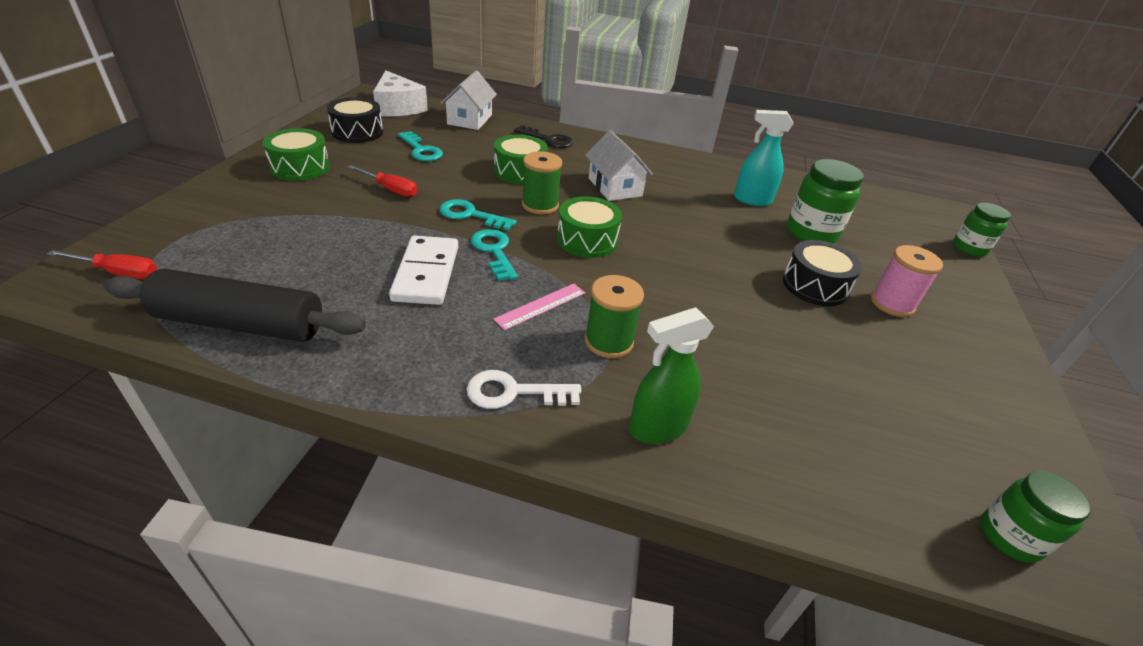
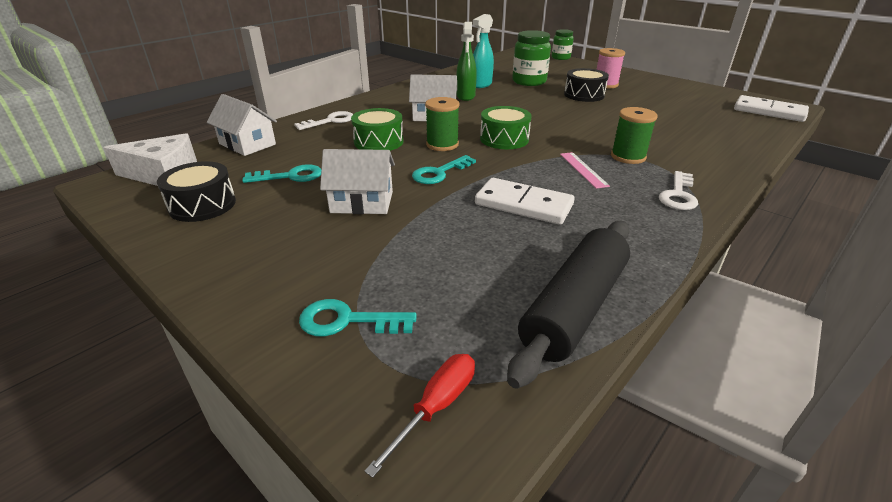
camera: 60 degrees left, 5 degrees down
(300, 167) = (259, 250): green drum -> none
(390, 189) = (362, 202): red screwdriver -> white house
(494, 251) = (503, 173): turquoise key -> turquoise key (347, 321)
(548, 140) = (330, 121): black key -> white key
(657, 428) = (709, 161): green spray bottle -> green spray bottle (465, 96)
(1010, 536) = (769, 112): green jar -> white domino

